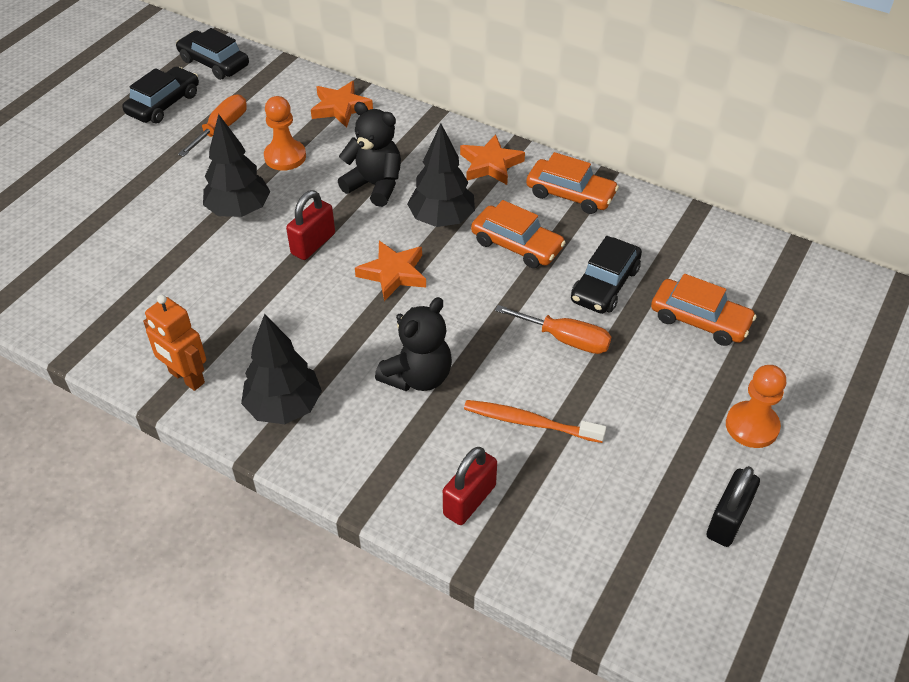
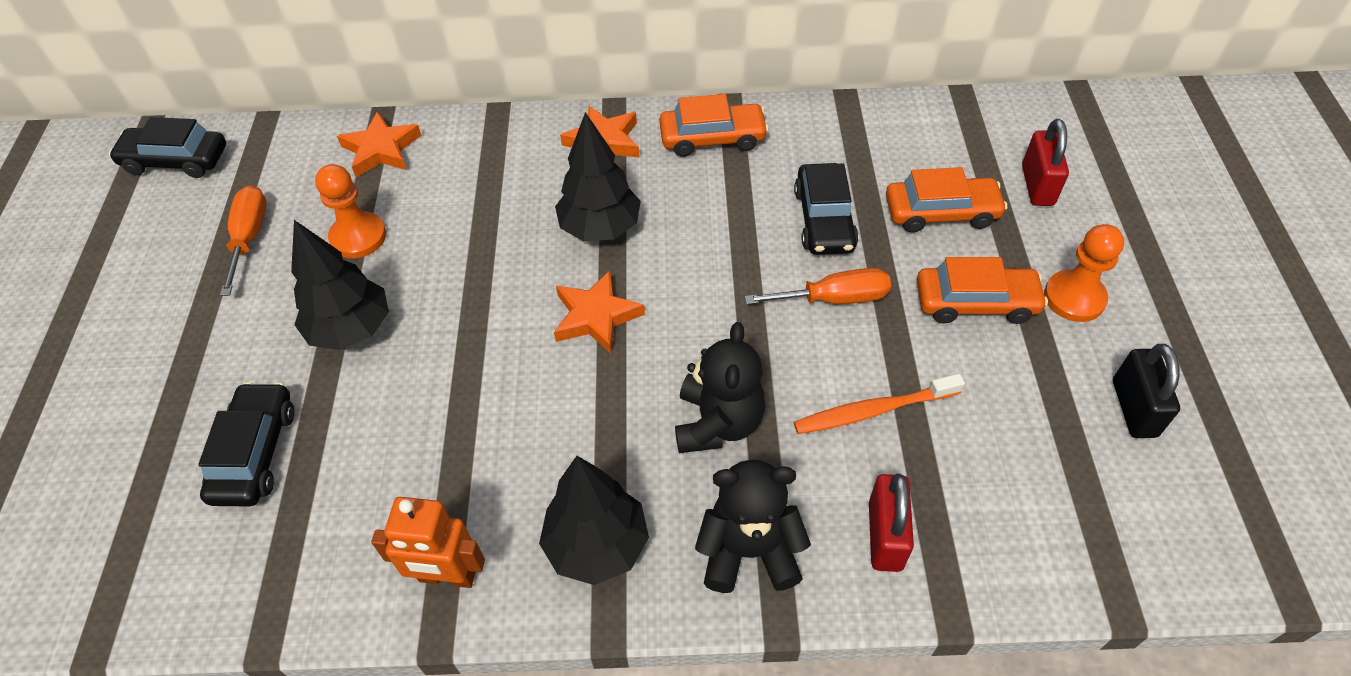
camera: 30 degrees left, 5 degrees up
(164, 104) = (145, 239): black car -> black car (255, 453)
(313, 244) = (475, 327): red padlock -> red padlock (1037, 185)
(375, 185) = (493, 223): black teddy bear -> black teddy bear (749, 551)
(516, 245) = (702, 219): orange car -> orange car (975, 302)

